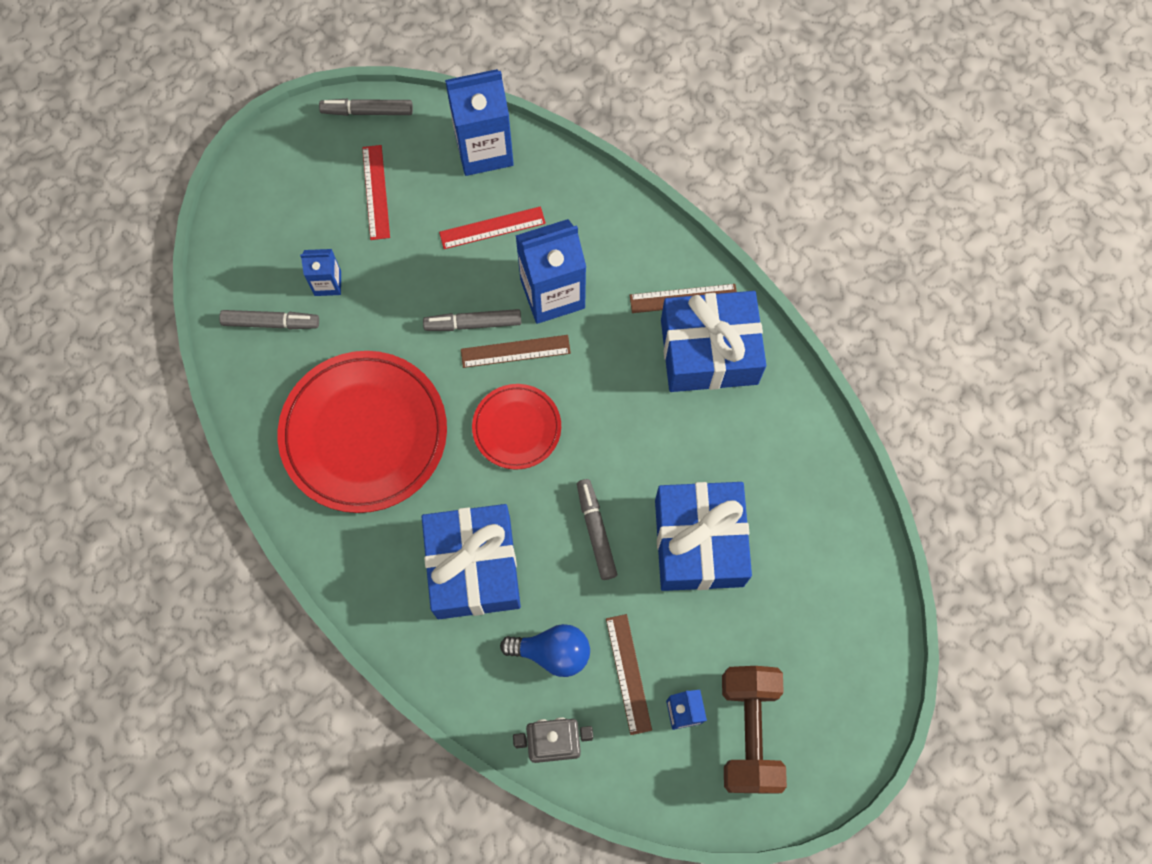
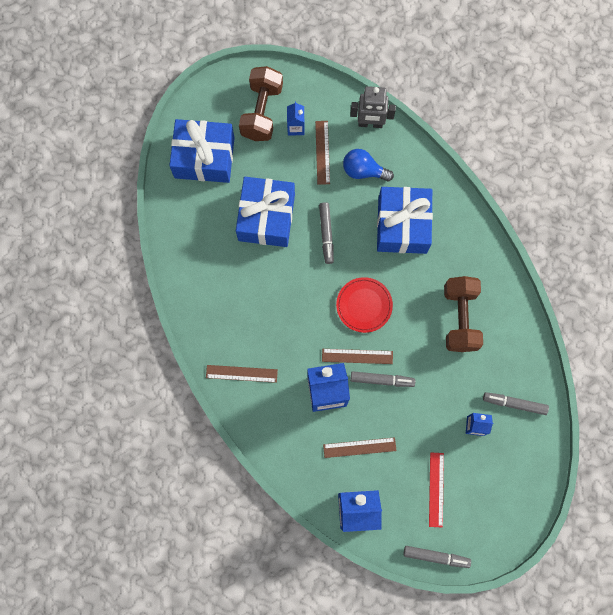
camera: 170 degrees left, 5 degrees up
(364, 434) = (460, 318): red plate -> brown dumbbell
(492, 228) = (359, 447): red ruler -> brown ruler
(709, 351) = (233, 334): blue gift -> blue gift (204, 157)

